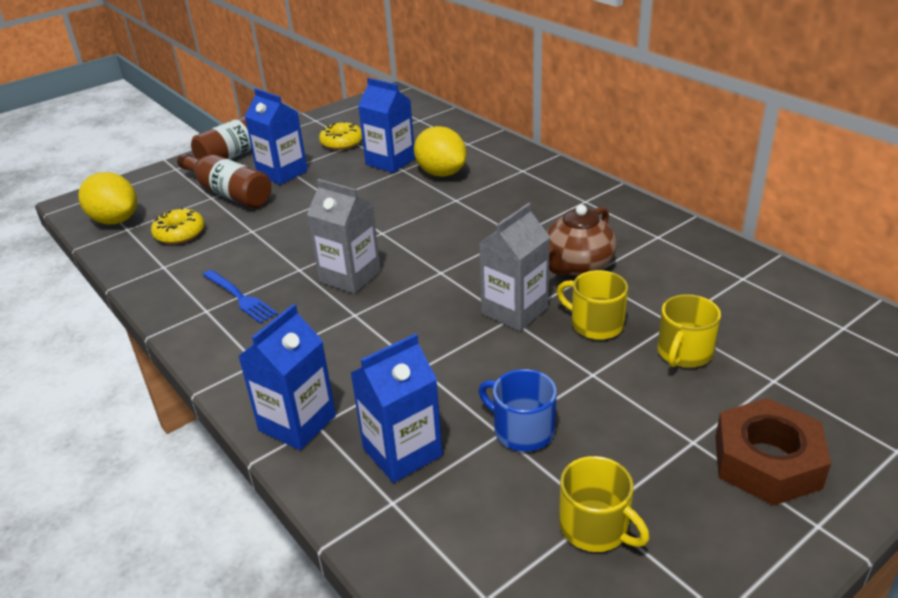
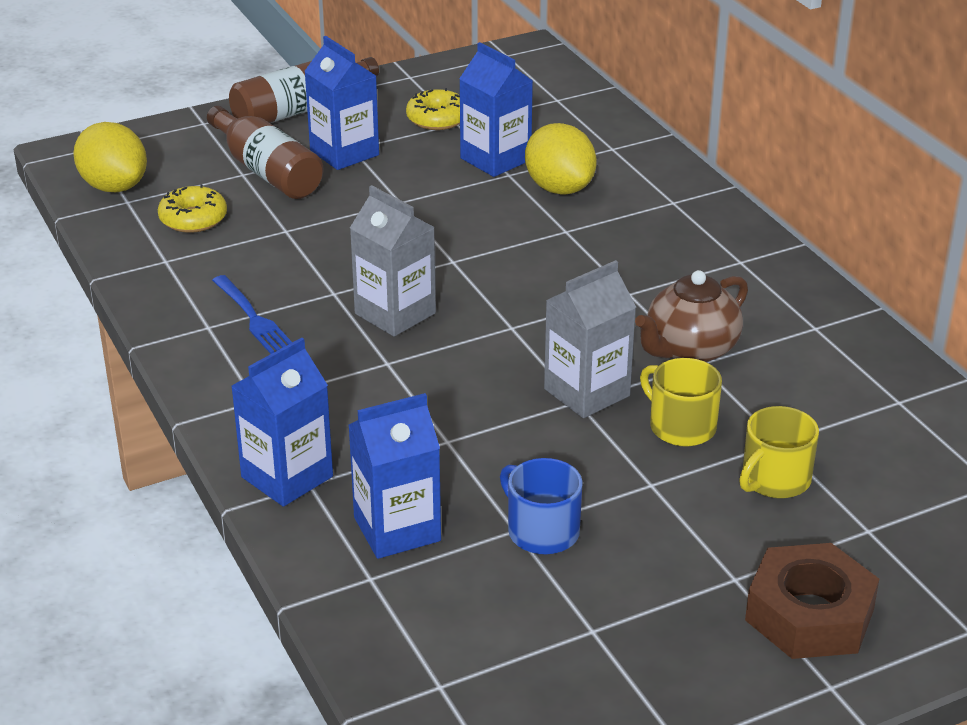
camera: 10 degrees right, 0 degrees up
(595, 527) = (583, 643): yellow mug -> none

